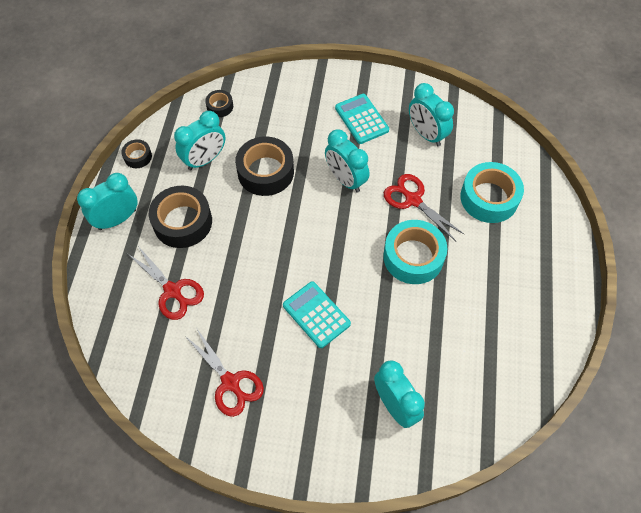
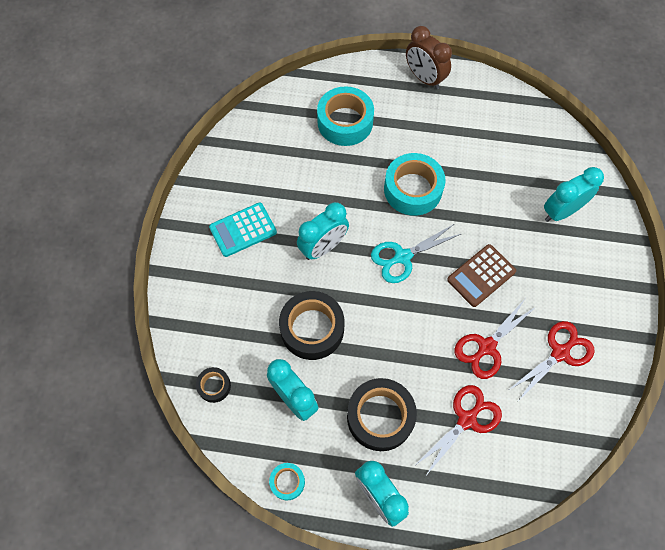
camera: 90 degrees left, 5 degrees up
(138, 157) = (287, 482): black tape -> turquoise tape
(316, 315) = (481, 276): turquoise calculator -> brown calculator
(336, 245) = (402, 257): none -> turquoise scissors
(413, 200) = (348, 186): red scissors -> red scissors (486, 347)
(426, 134) = (266, 169): turquoise clock -> none
(559, 274) = (424, 78): none -> brown clock

